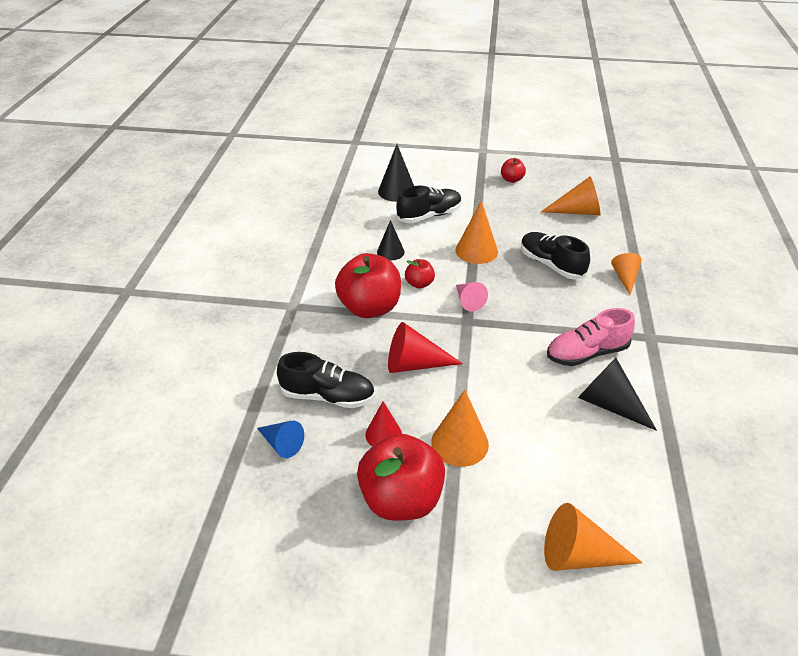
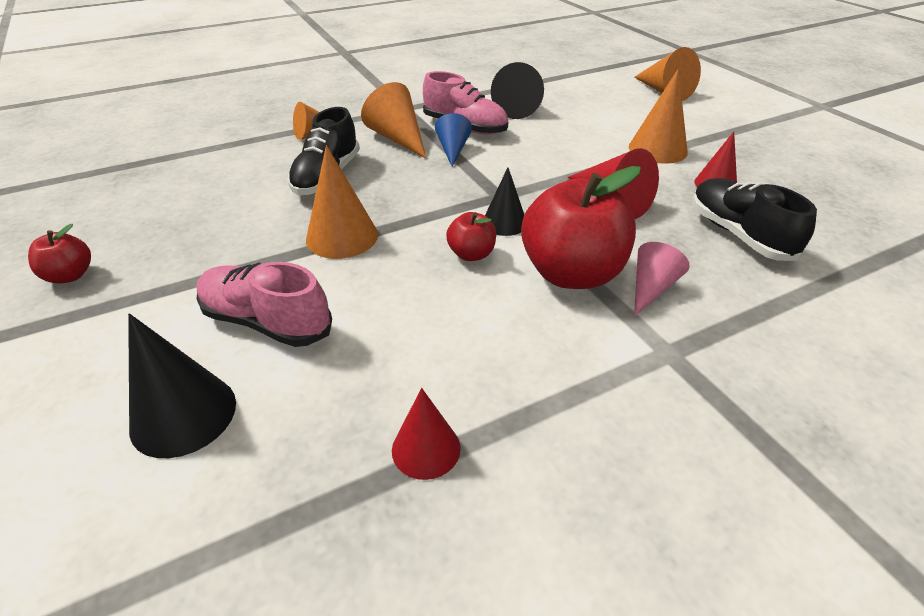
camera: 125 degrees left, 0 degrees up
(282, 444) = (830, 232): blue cone -> blue cone (453, 150)
(326, 229) = (426, 449): none -> red cone
(390, 252) = (421, 316): black cone -> black cone (504, 222)
(401, 499) = (749, 154): red apple -> none
(429, 216) = (267, 322): black shoe -> pink shoe
(468, 301) = (463, 206): pink cone -> pink cone (651, 288)
(577, 211) = (168, 190): orange cone -> orange cone (398, 138)

